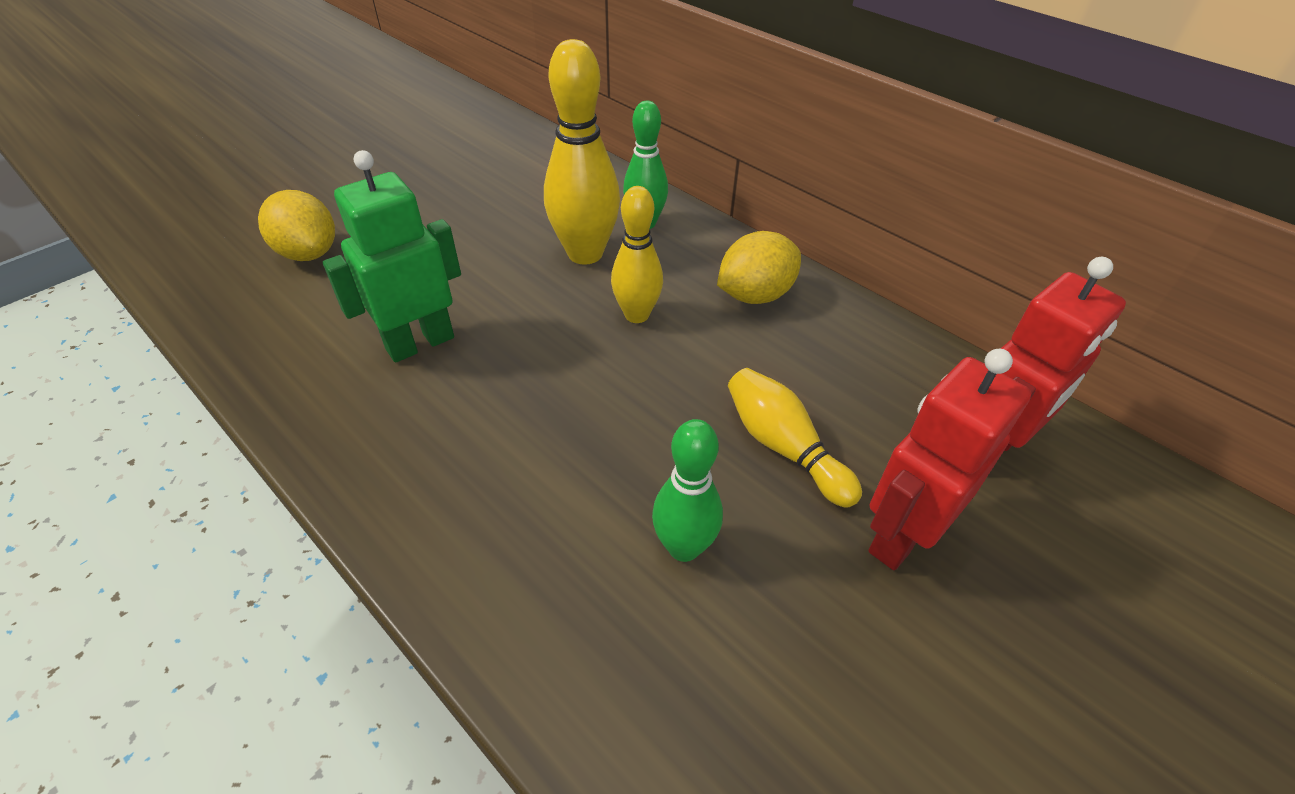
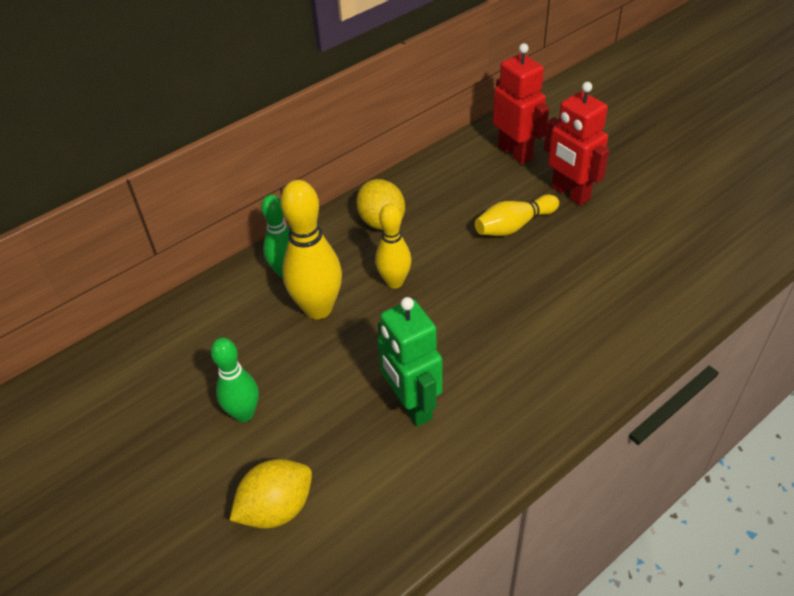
camera: 80 degrees left, 0 degrees up
(684, 547) = (582, 271): green bowling pin -> green bowling pin (244, 414)

